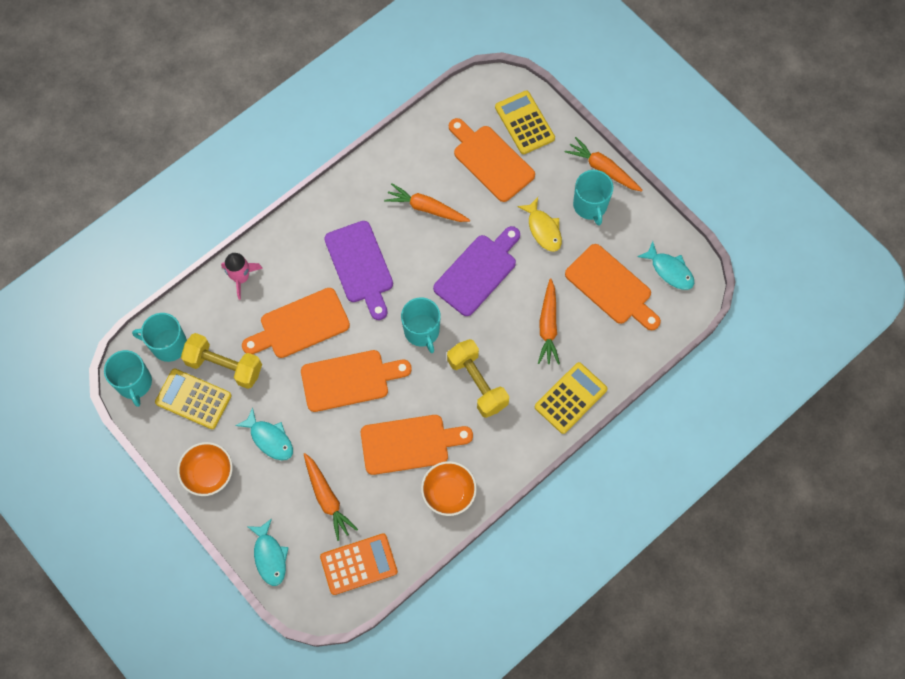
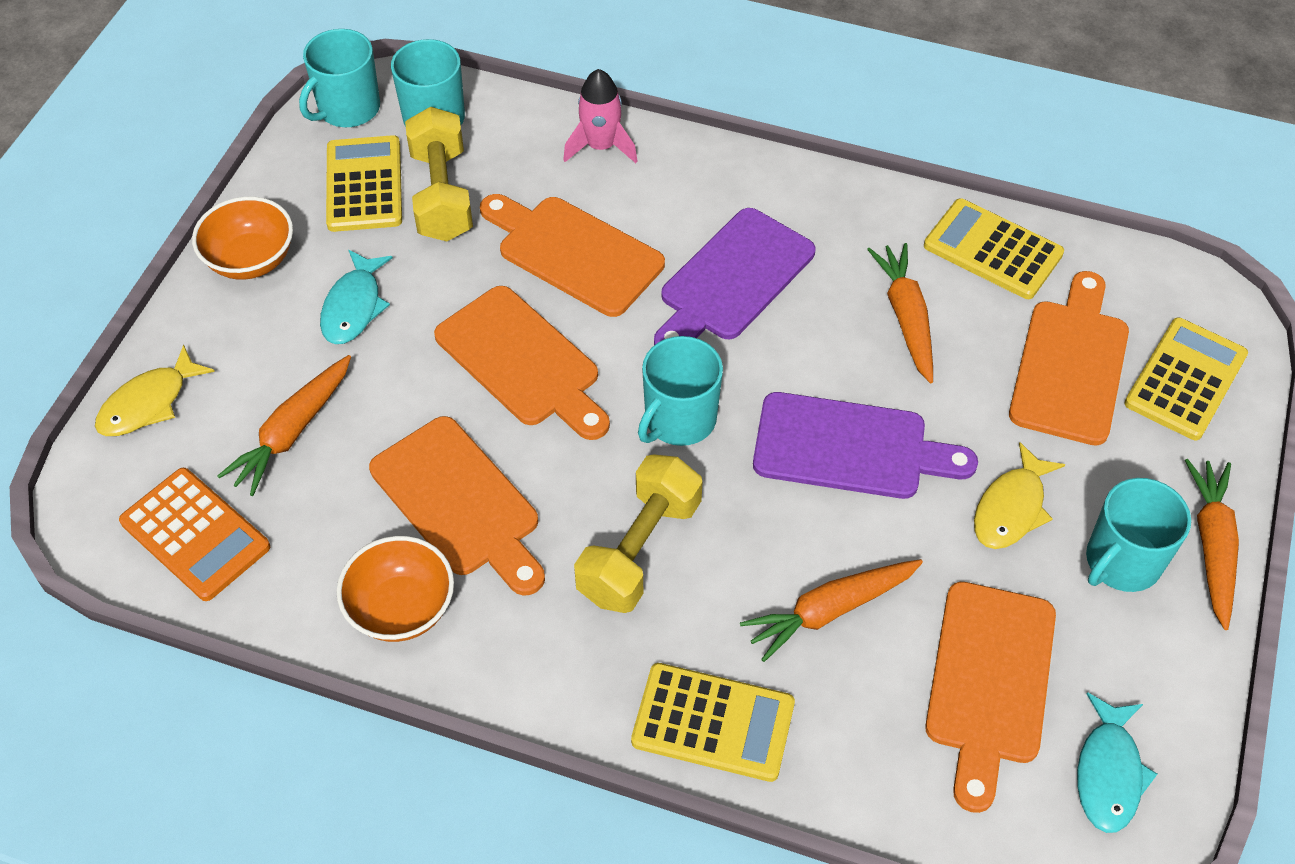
camera: 60 degrees right, 15 degrees down
(270, 556) = (149, 403): turquoise fish -> yellow fish
(413, 150) = (993, 250): none -> yellow calculator

